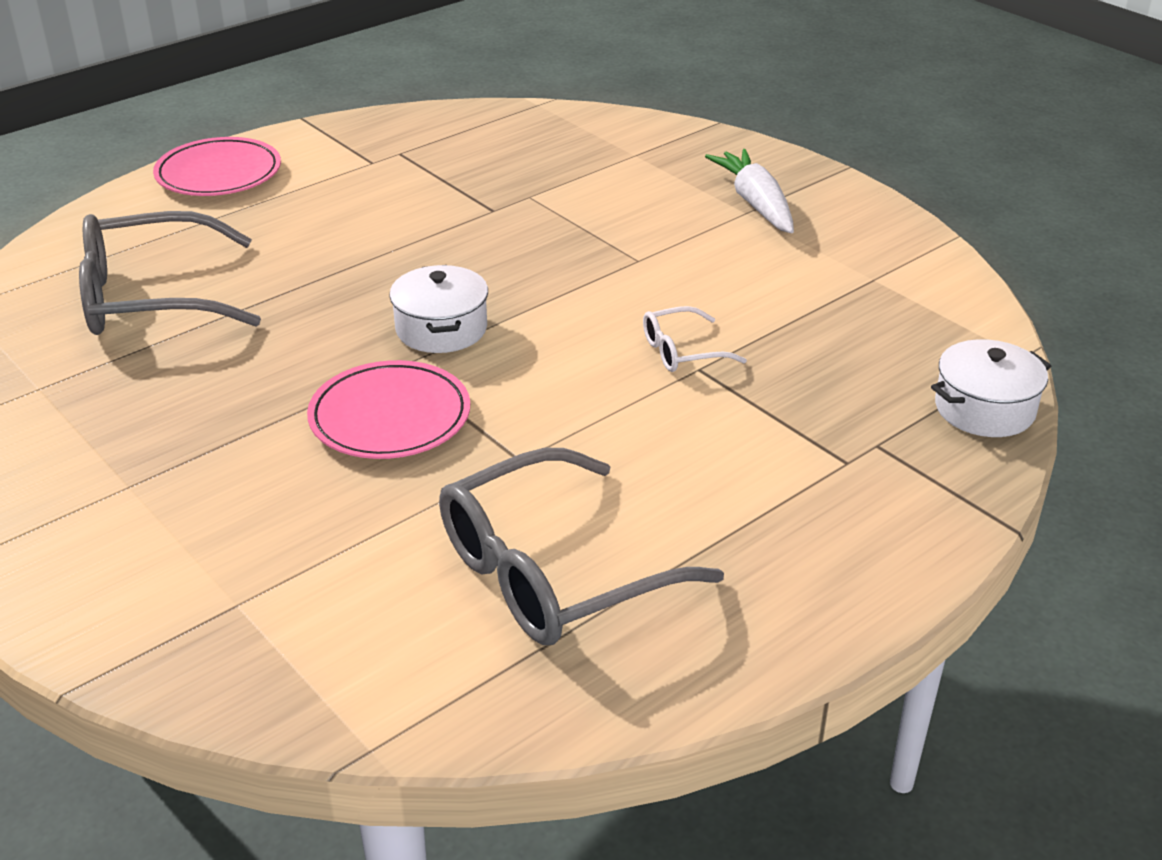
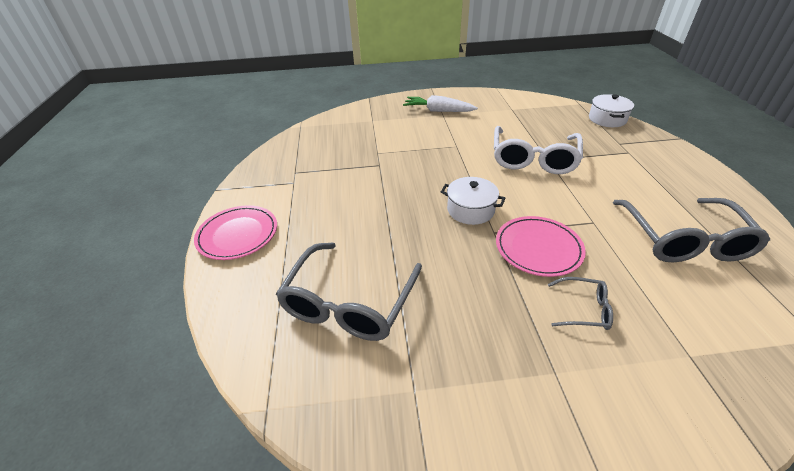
camera: 55 degrees left, 5 degrees up
(272, 488) = (584, 309): none -> grey glasses
(682, 351) = (533, 159): white glasses -> white glasses, size x2.11

